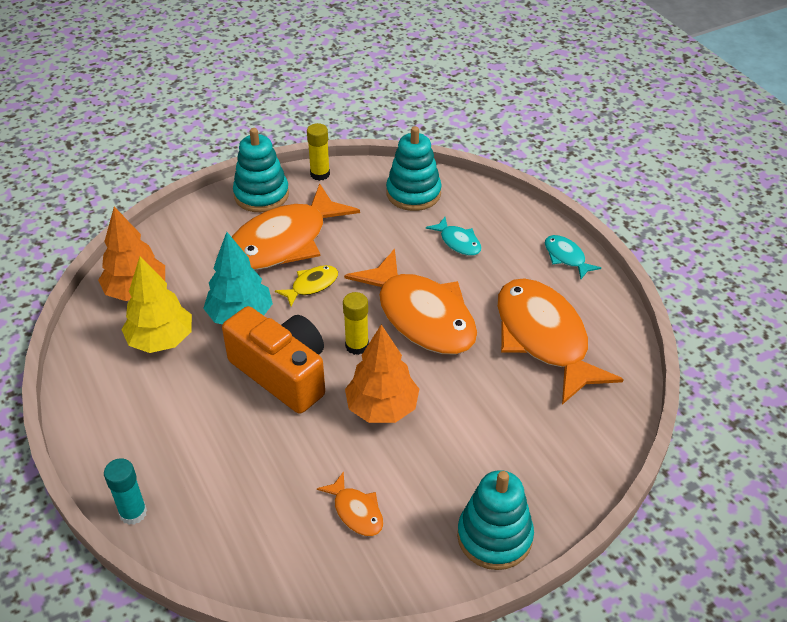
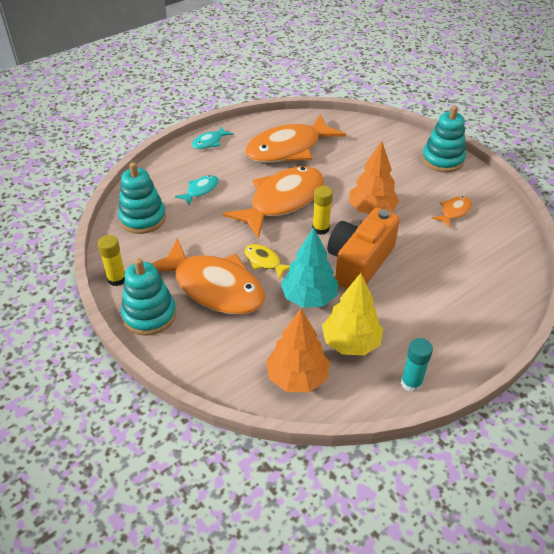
camera: 100 degrees left, 0 degrees up
(133, 513) = (511, 316): turquoise glue stick -> turquoise glue stick (411, 383)

